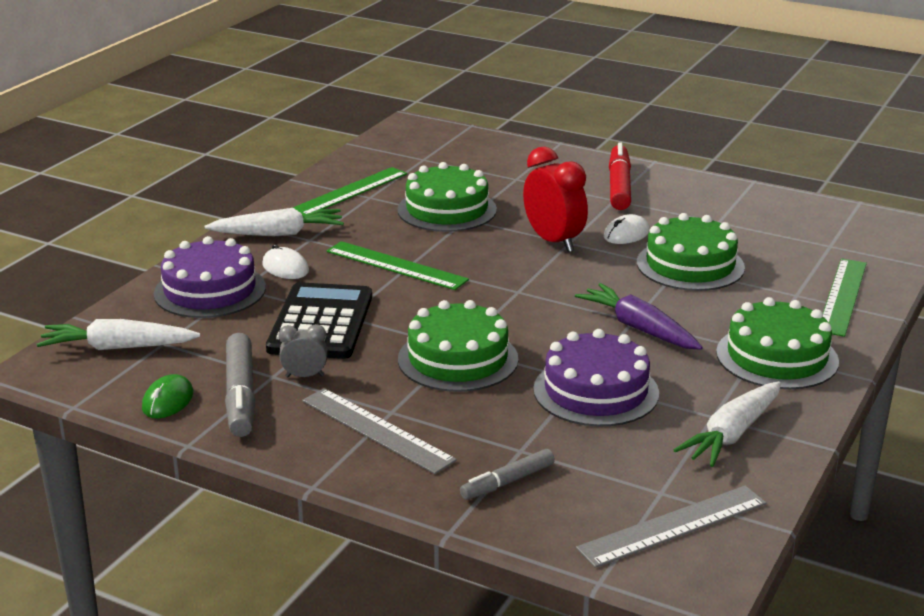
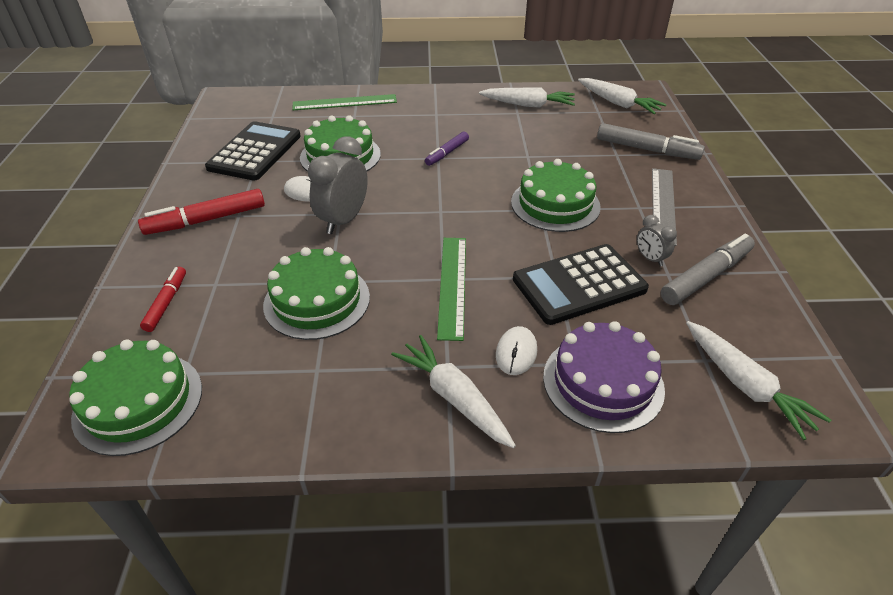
camera: 120 degrees left, 15 degrees up
(168, 401) = (758, 308): green mouse -> none
(350, 192) = (312, 393): green ruler -> none
(507, 482) = (647, 149): grey marker -> grey marker, size x1.65
(511, 161) = (166, 303): none -> red marker
(553, 241) = (343, 220): red clock -> grey clock
(596, 391) = (534, 148): purple cake -> none
(639, 328) = (447, 153): purple carrot -> purple marker
(673, 526) = (618, 103): grey ruler -> white carrot
(741, 223) = (255, 152): none -> black calculator
(777, 357) = (437, 108): green cake -> green cake (138, 402)

